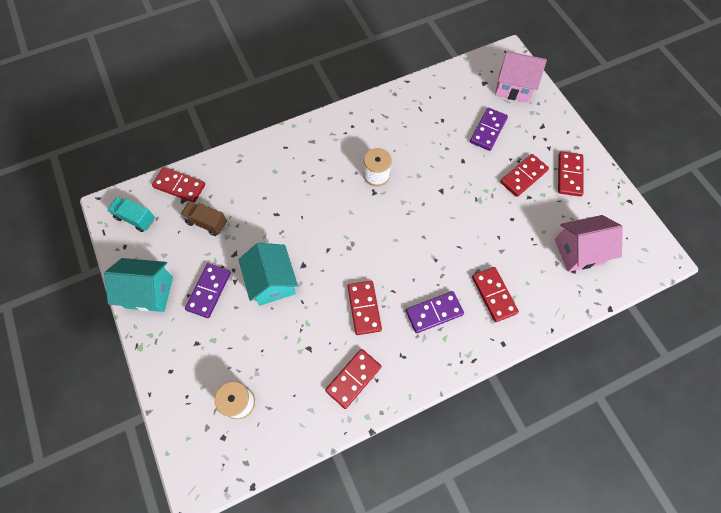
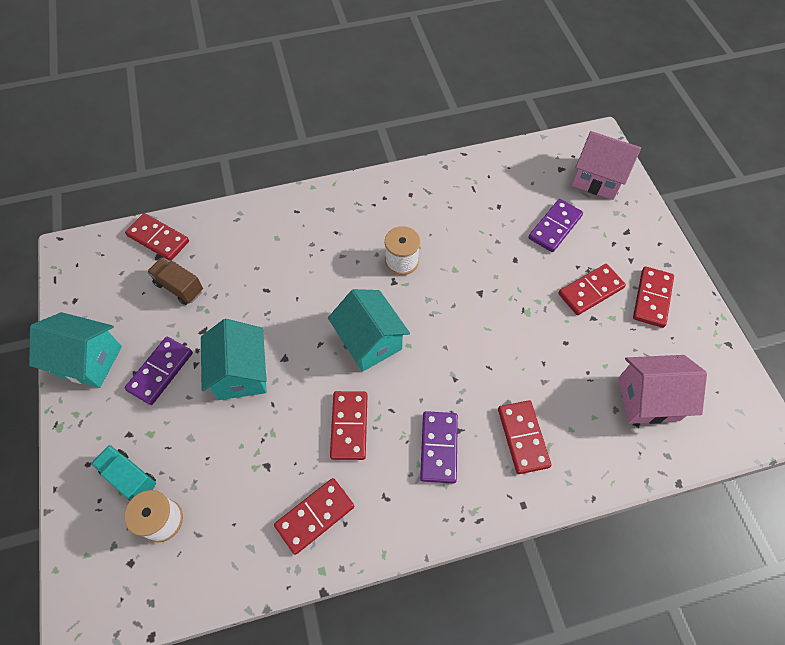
camera: 10 degrees right, 5 degrees down
(135, 218) = (96, 269): turquoise truck -> turquoise truck (130, 477)
(365, 241) = (369, 341): none -> turquoise house
(434, 313) = (439, 447): purple domino -> purple domino turned 75 degrees counterclockwise

